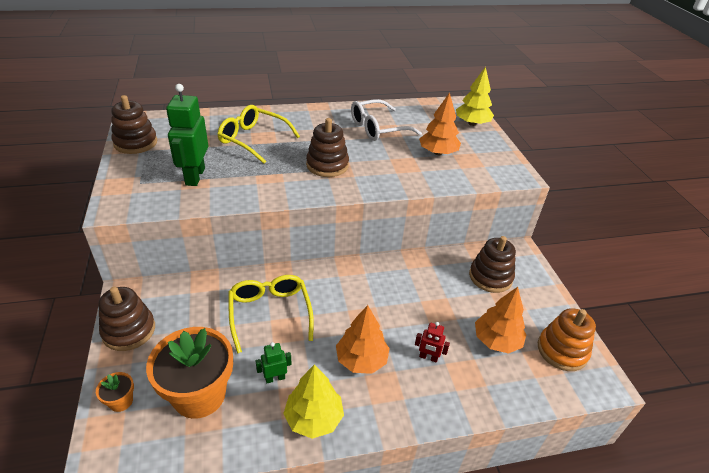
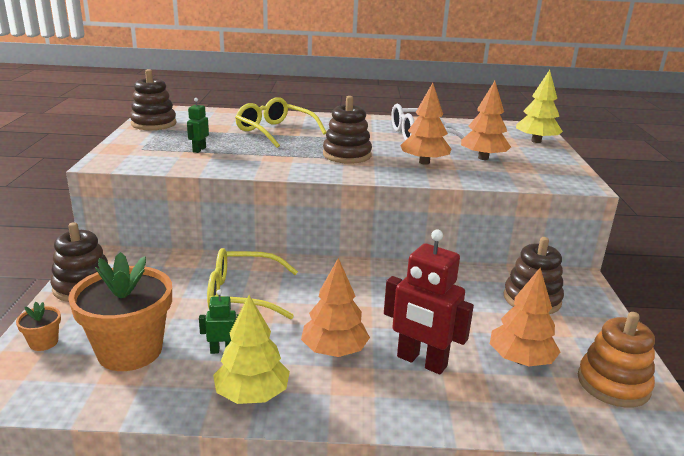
camera: 15 degrees right, 15 degrees down
(195, 176) = (199, 150): green robot -> green robot, size x0.49
(270, 313) = (243, 294): yellow glasses -> yellow glasses turned 90 degrees counterclockwise
(393, 166) = (424, 162): none -> orange tree
(428, 357) = (421, 362): red robot -> red robot, size x2.04

